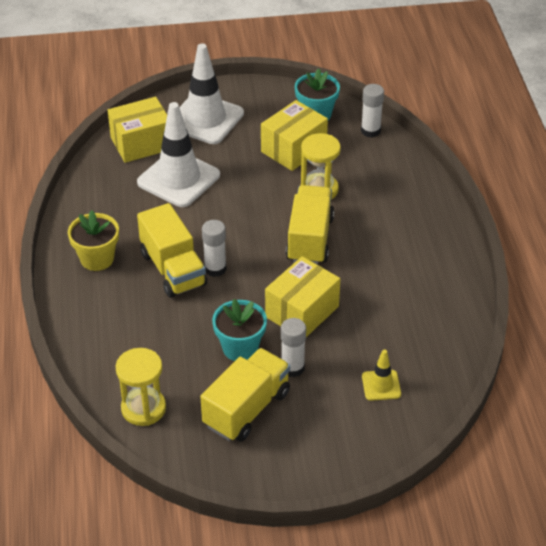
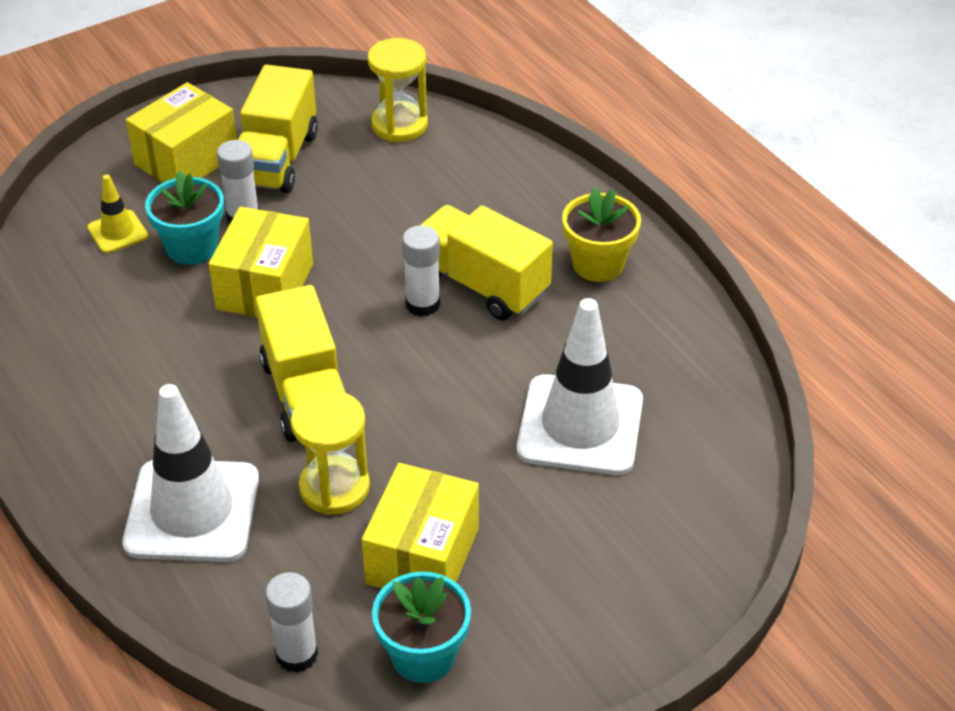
camera: 155 degrees right, 0 degrees up
(141, 143) = (694, 470): yellow box -> yellow box (186, 159)
(205, 119) = (624, 563): white traffic cone -> white traffic cone (192, 511)
(240, 348) = (324, 218): turquoise flower pot -> turquoise flower pot (192, 247)

